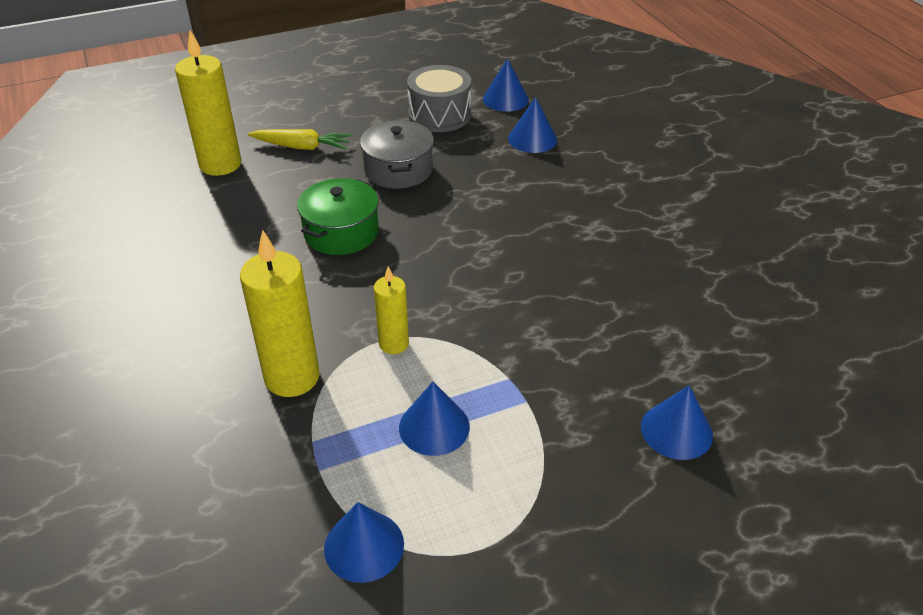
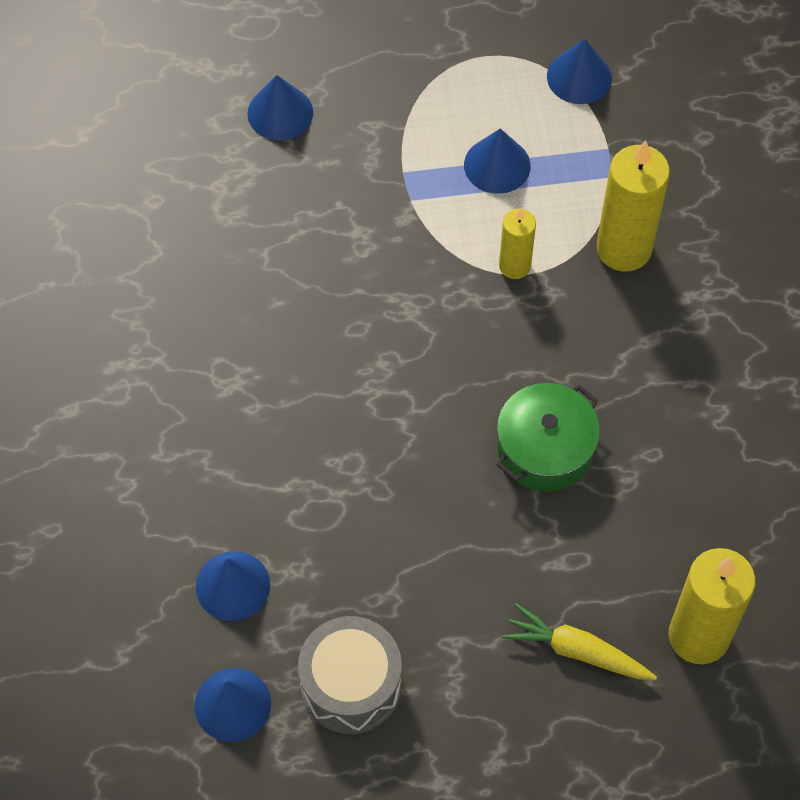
camera: 165 degrees left, 20 degrees up
(398, 170) = (446, 560): grey pot -> none

